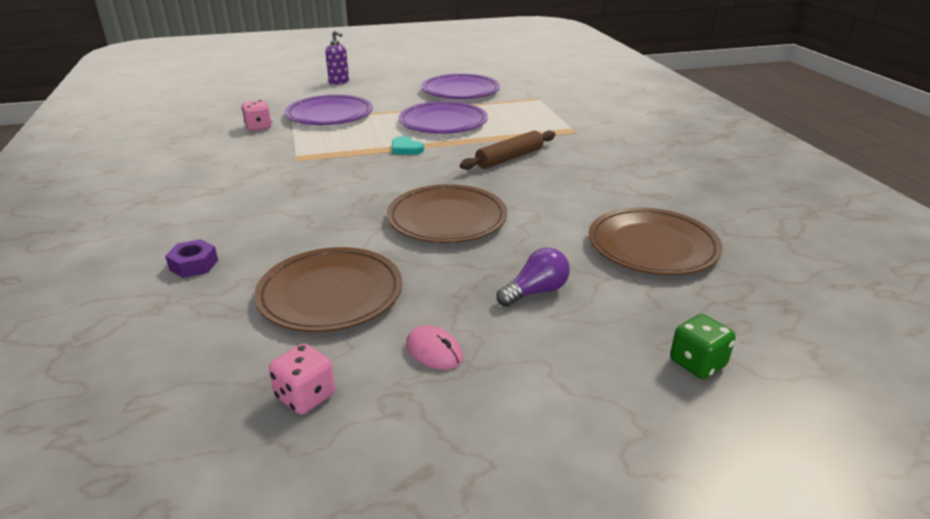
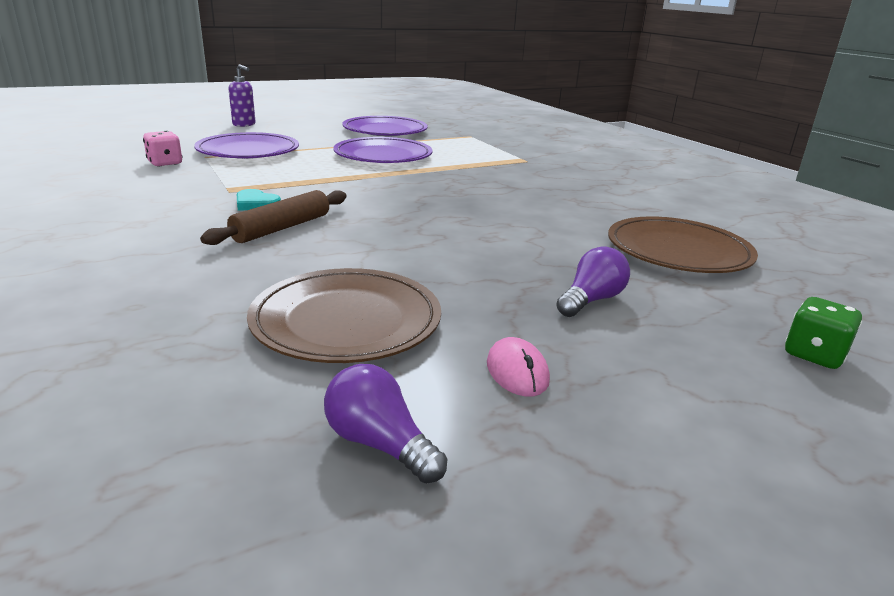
camera: 15 degrees left, 5 degrees down
(194, 265) = (139, 302): purple nut -> none
(305, 396) = (379, 444): pink dice -> purple light bulb
(406, 148) = (355, 178): turquoise heart -> turquoise heart (256, 204)
(434, 351) = (517, 372): pink mouse -> pink mouse turned 45 degrees clockwise
(447, 219) = (443, 238): brown plate -> none
(509, 158) = (475, 183): brown rolling pin -> brown rolling pin (282, 228)

